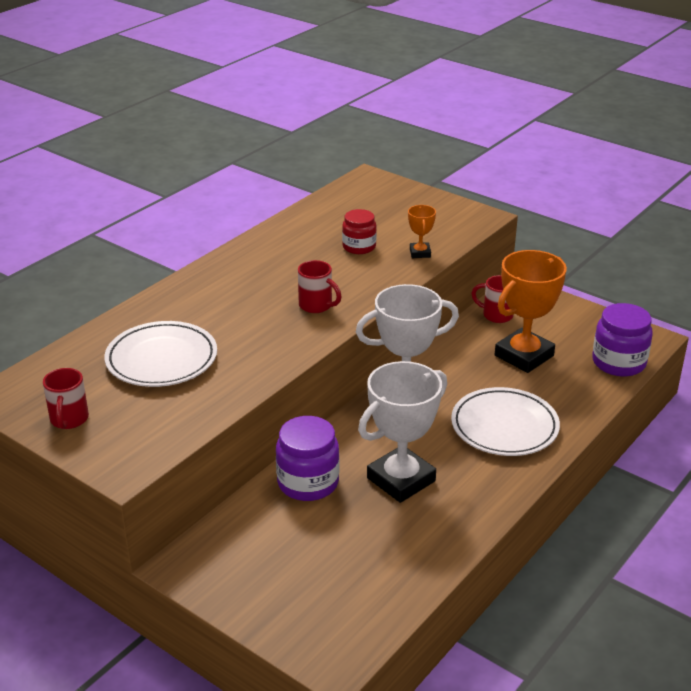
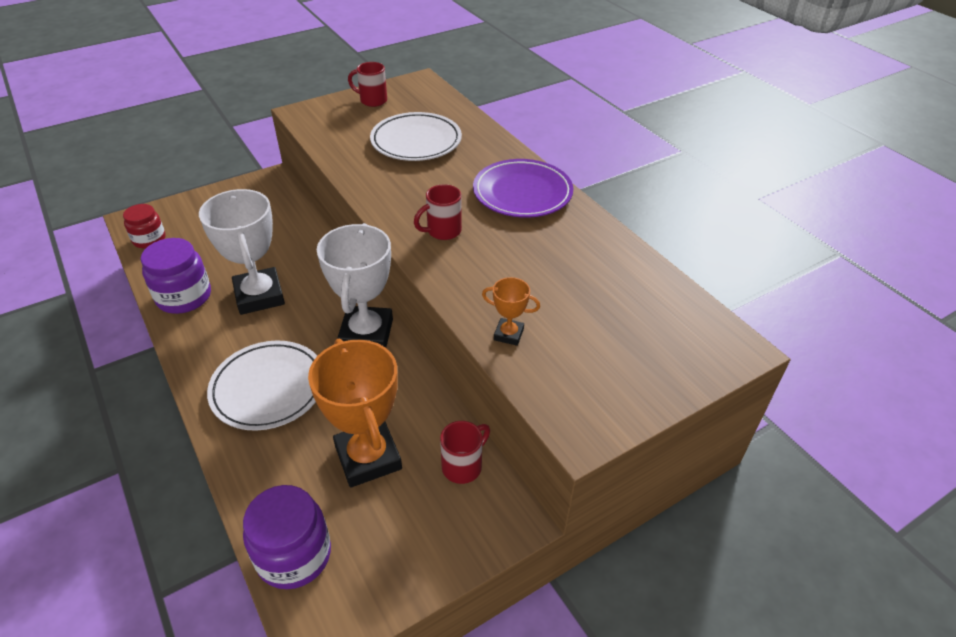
camera: 110 degrees right, 10 degrees up
(231, 278) = (522, 193): none -> purple plate
(308, 482) = (299, 247): purple jar -> purple jar (184, 297)
(359, 247) = (546, 289): red jar -> red jar (149, 239)

